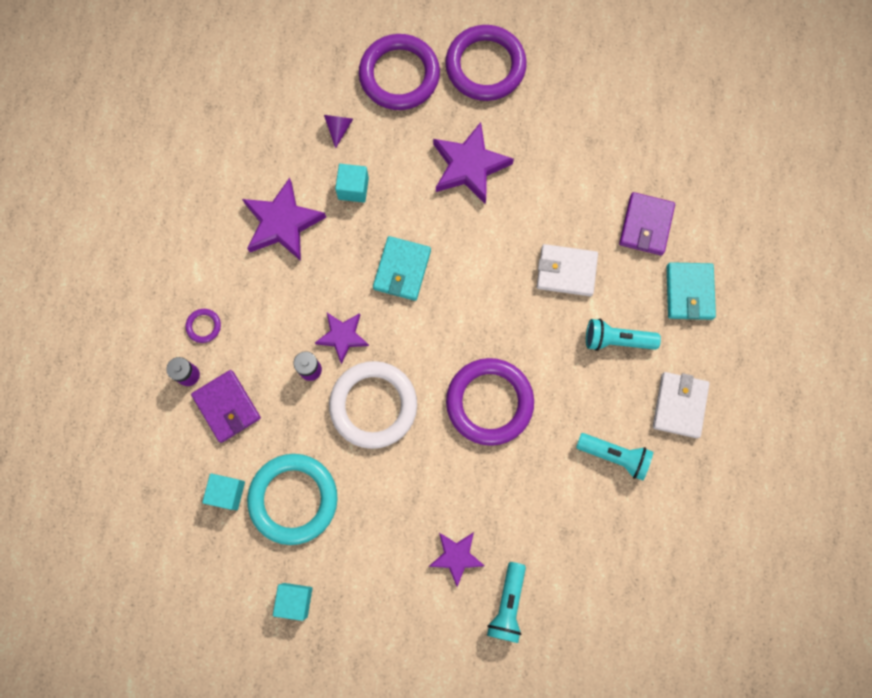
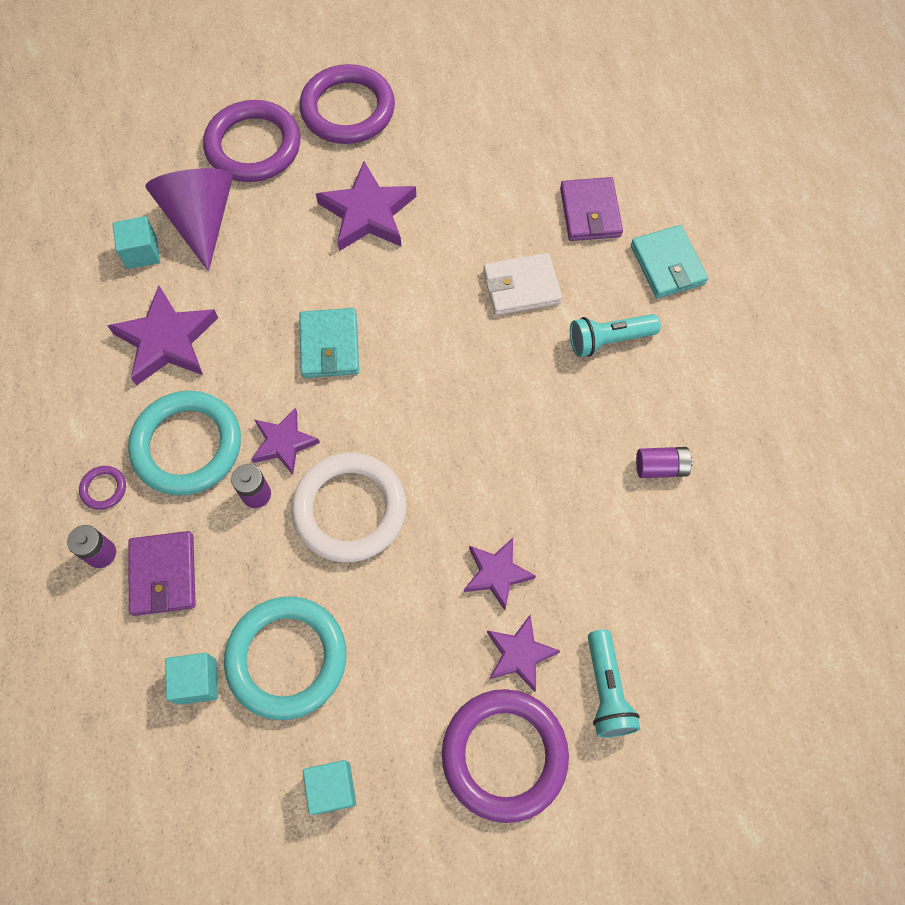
camera: 20 degrees left, 10 degrees down
(227, 406) = (164, 574): purple wallet -> purple wallet turned 45 degrees clockwise
(272, 314) = (187, 446): none -> turquoise ring
(339, 128) = (201, 220): purple cone -> purple cone, size x2.34
(353, 188) = (240, 277): turquoise cube -> turquoise cube (142, 252)
(462, 492) = (497, 574): none -> purple star
(489, 402) = (489, 458): purple ring -> purple ring (504, 755)
(614, 456) = (661, 467): turquoise flashlight -> purple battery
(679, 405) = (709, 386): white wallet -> none

